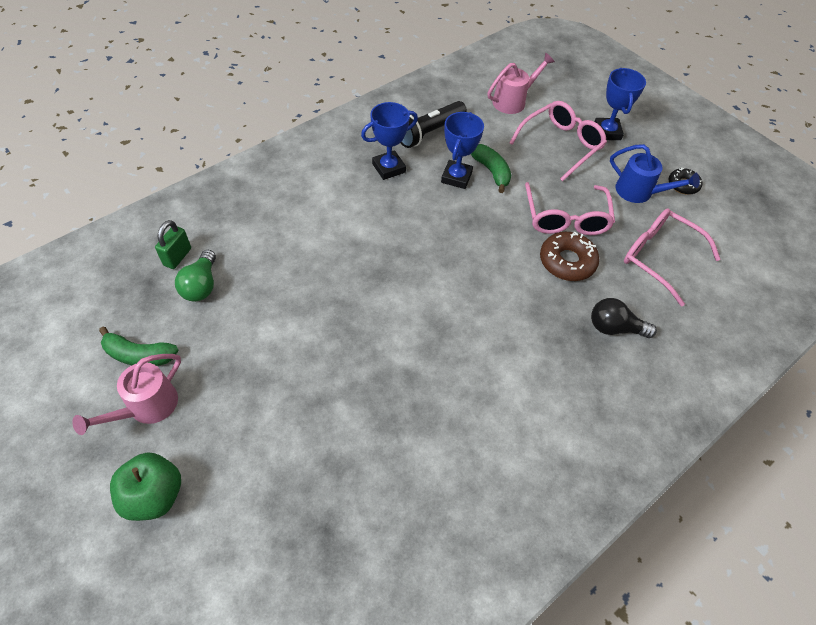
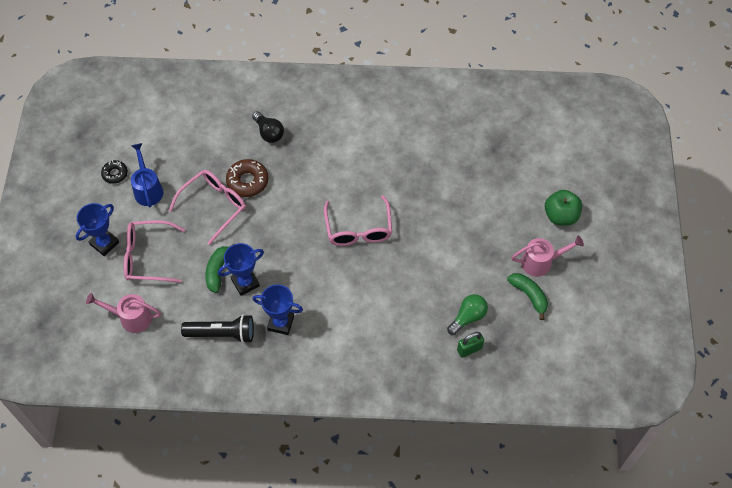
camera: 135 degrees left, 5 degrees up
(659, 257) = (194, 147): pink glasses -> pink glasses (358, 229)

